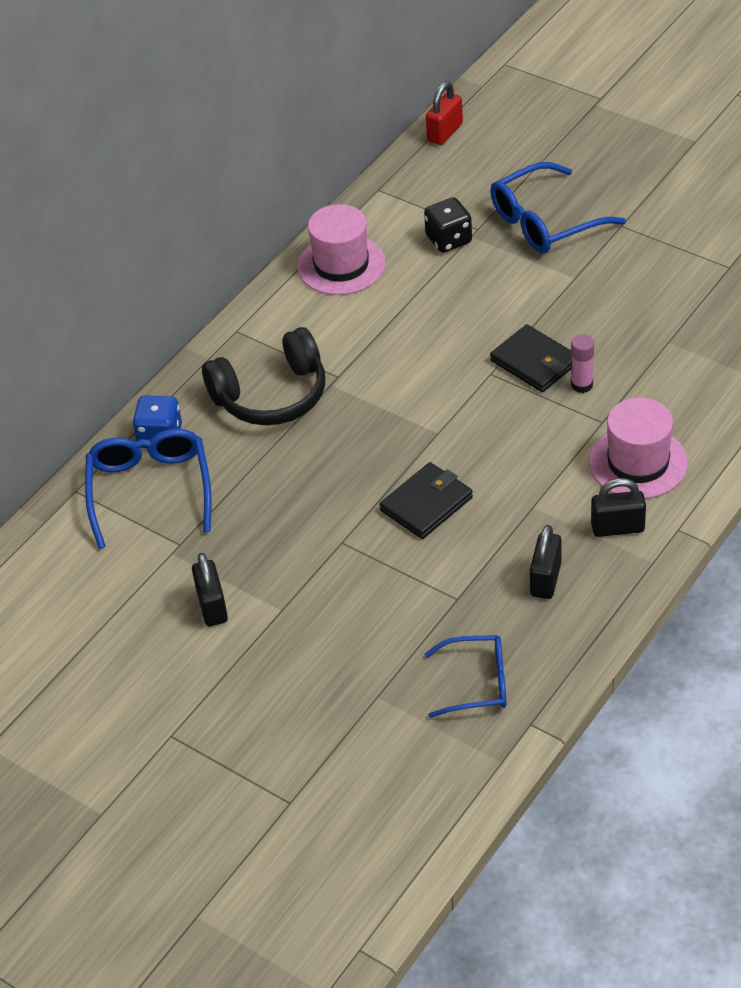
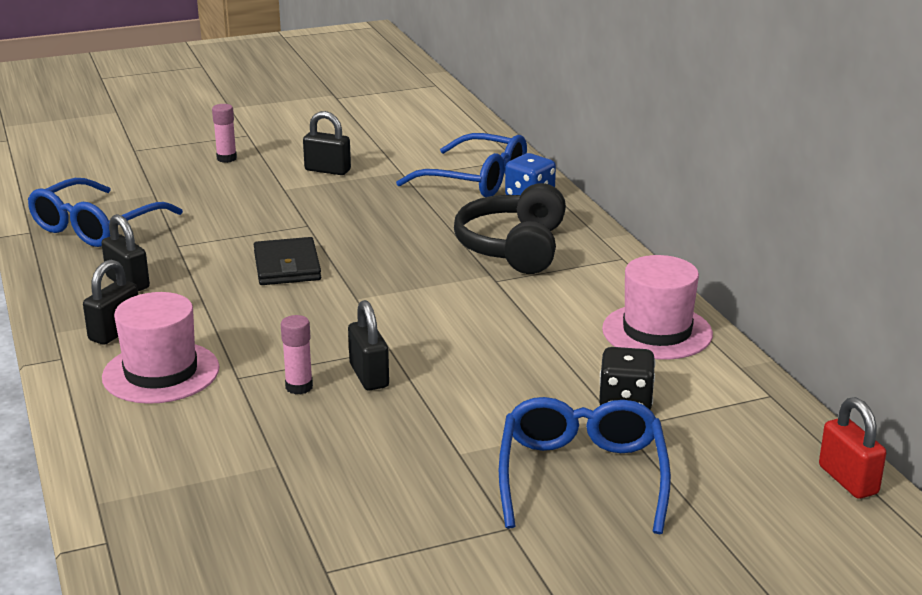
camera: 120 degrees right, 20 degrees down
(248, 705) = (226, 158): none -> pink glue stick
(476, 683) = (97, 226): blue glasses -> blue glasses, size x1.53
(534, 362) = (369, 376): black wallet -> black padlock

